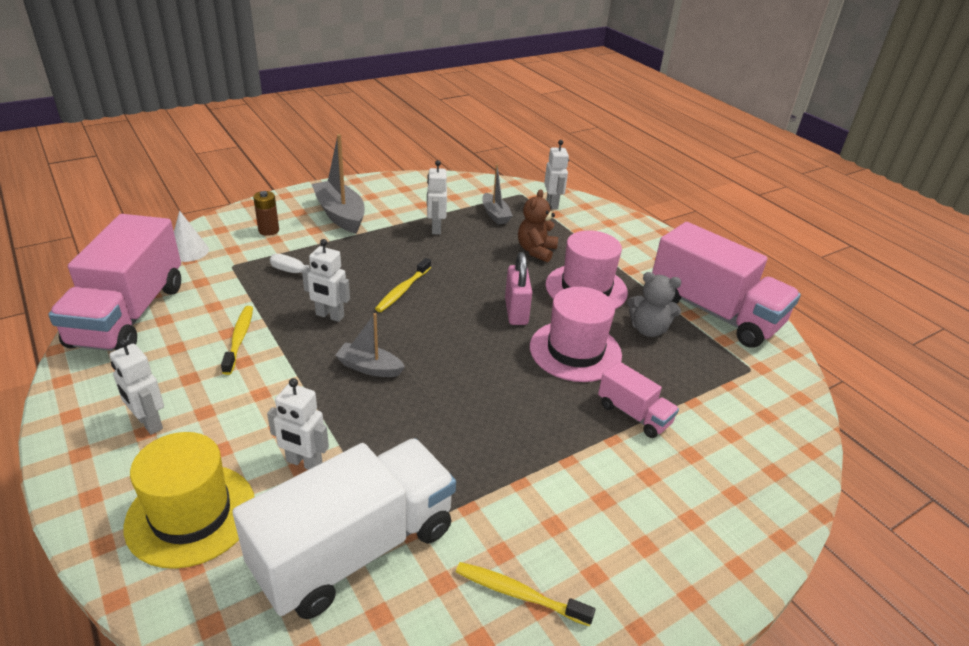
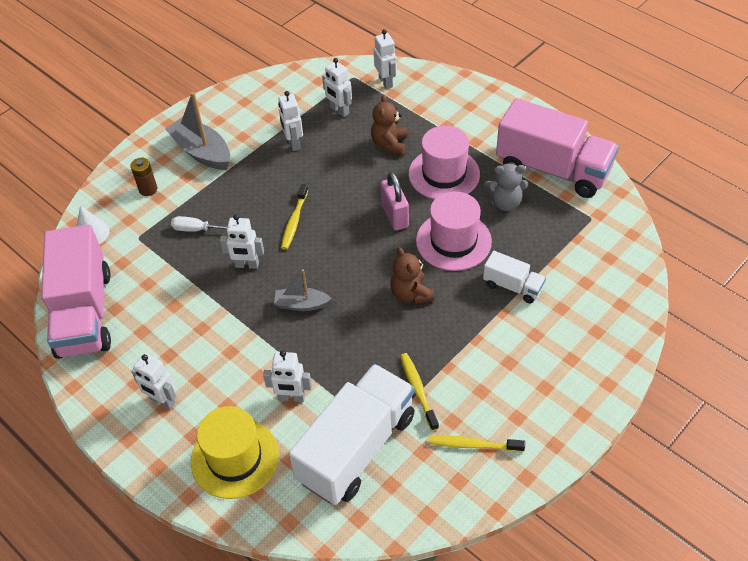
camera: 10 degrees left, 15 degrees up
(239, 339) = (187, 309): yellow toothbrush -> yellow toothbrush (418, 390)
(495, 215) = (339, 111): grey boat -> white robot
(504, 390) = (411, 293): none -> brown teddy bear
(634, 414) = (512, 286): pink truck -> white truck

